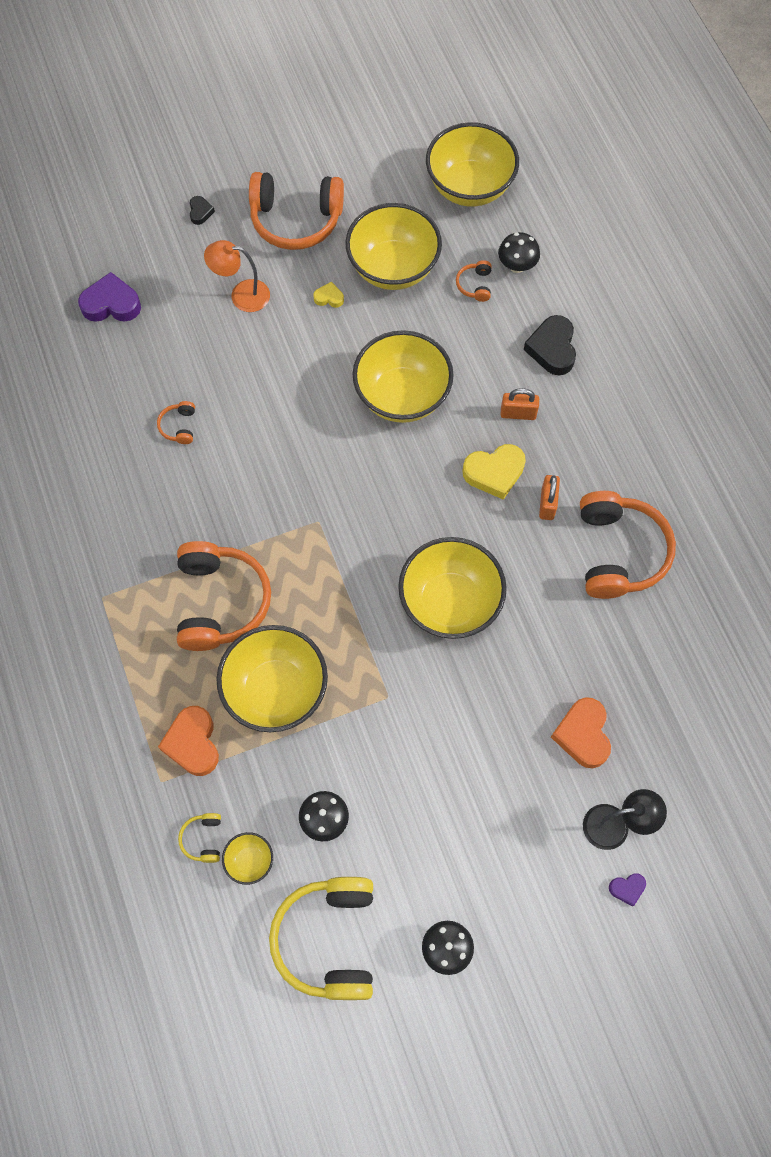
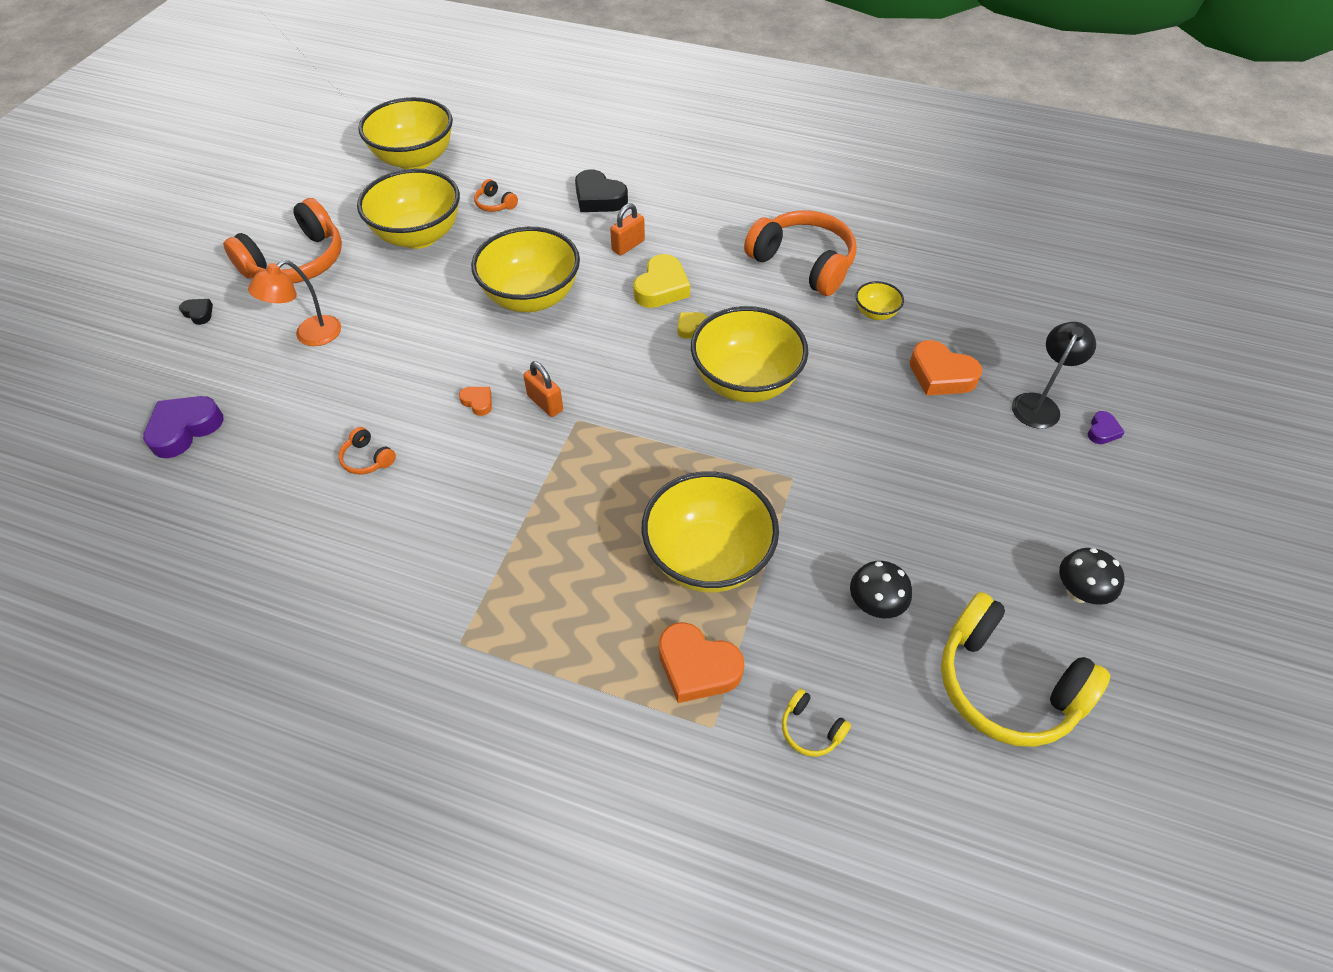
camera: 50 degrees left, 15 degrees down
(220, 602) = (574, 543): orange headphones -> none
(249, 861) = (868, 701): yellow bowl -> yellow bowl (875, 313)
(278, 448) = (478, 402): none -> orange heart
(329, 298) = (390, 286): yellow heart -> yellow heart (690, 327)
(517, 266) = (510, 175): black mushroom -> none
(547, 504) = (721, 275): orange padlock -> orange padlock (545, 403)

